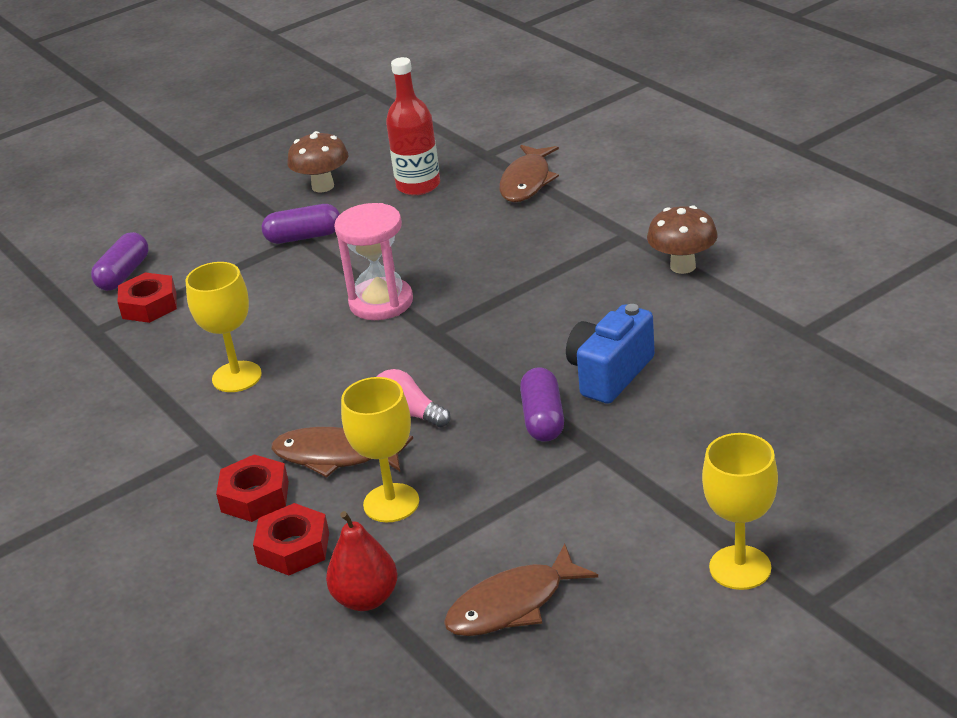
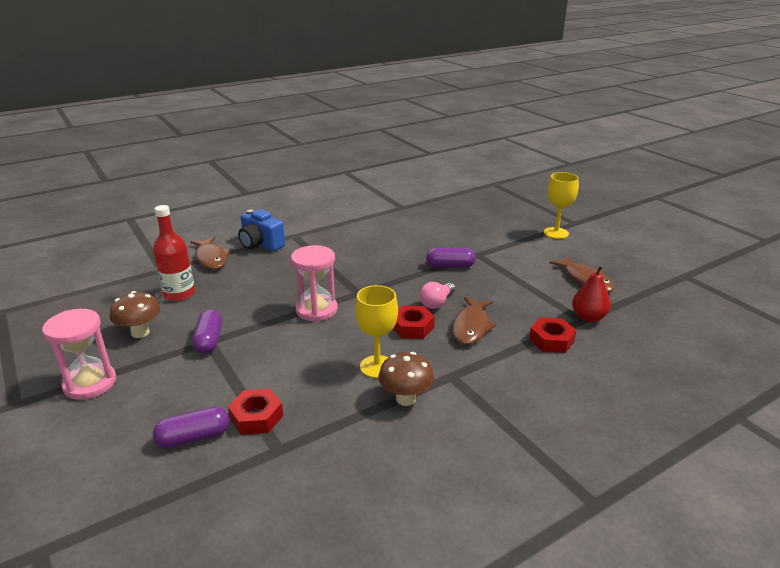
camera: 90 degrees left, 5 degrees down
(124, 274) = (194, 437): purple capsule -> purple capsule turned 45 degrees counterclockwise
(224, 188) = (90, 383): none -> pink hourglass
(255, 496) = (506, 355): red nut -> red nut (412, 327)
(391, 503) = (514, 309): yellow goblet -> none
(527, 181) = (211, 258): brown fish -> brown fish turned 45 degrees clockwise
(610, 374) = (418, 248): blue camera -> blue camera (261, 244)
(683, 266) = (334, 225): brown mushroom -> brown mushroom (405, 399)

